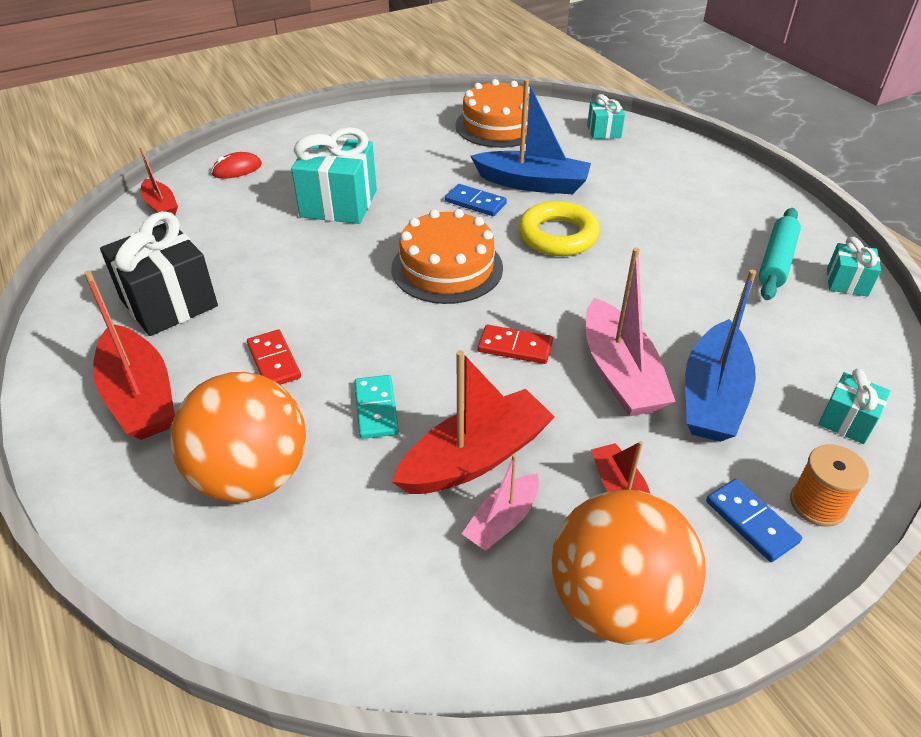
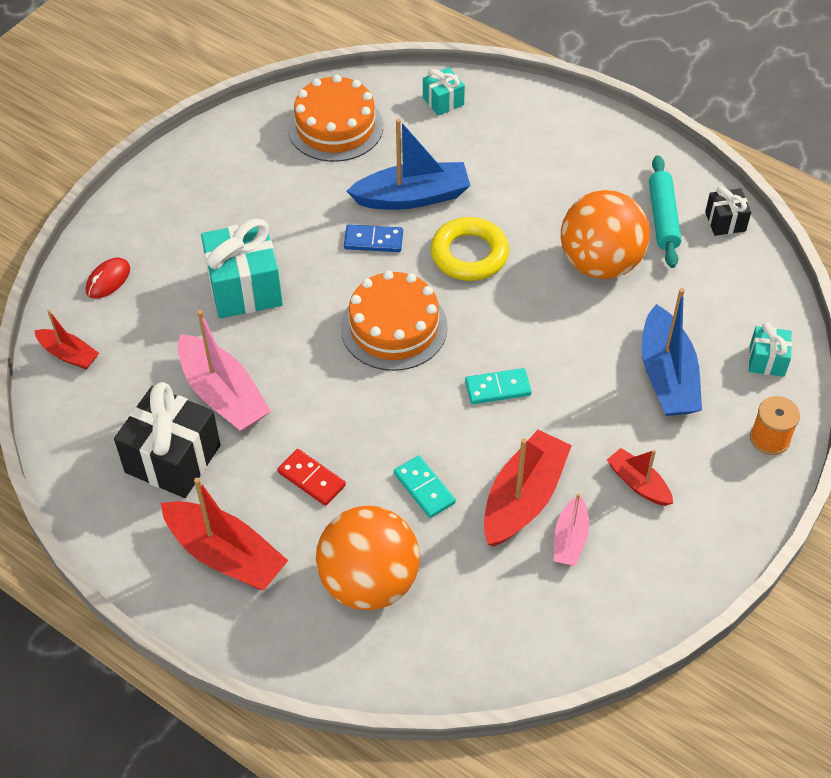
camera: 25 degrees left, 10 degrees up
(515, 347) = (498, 388): red domino -> turquoise domino
(616, 602) = (672, 564): orange ball -> orange ball (600, 263)
(620, 373) = (591, 381): pink boat -> pink boat (223, 395)
(751, 522) = (732, 470): blue domino -> none
(847, 282) = (725, 221): turquoise gift -> black gift

